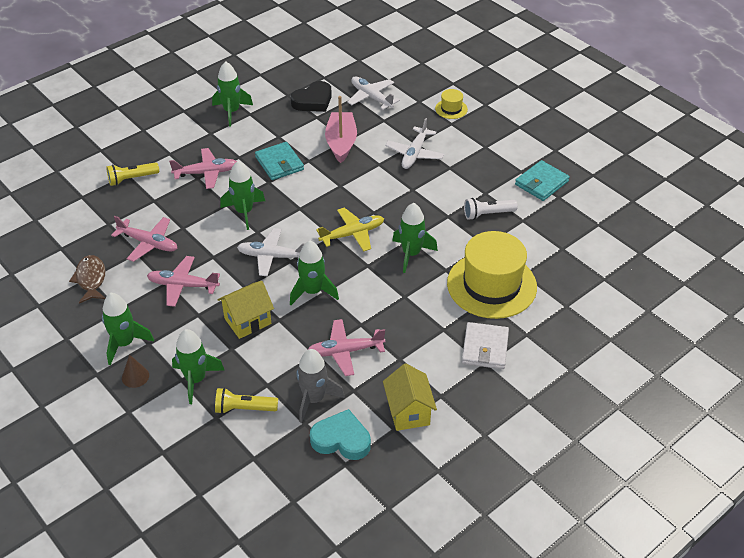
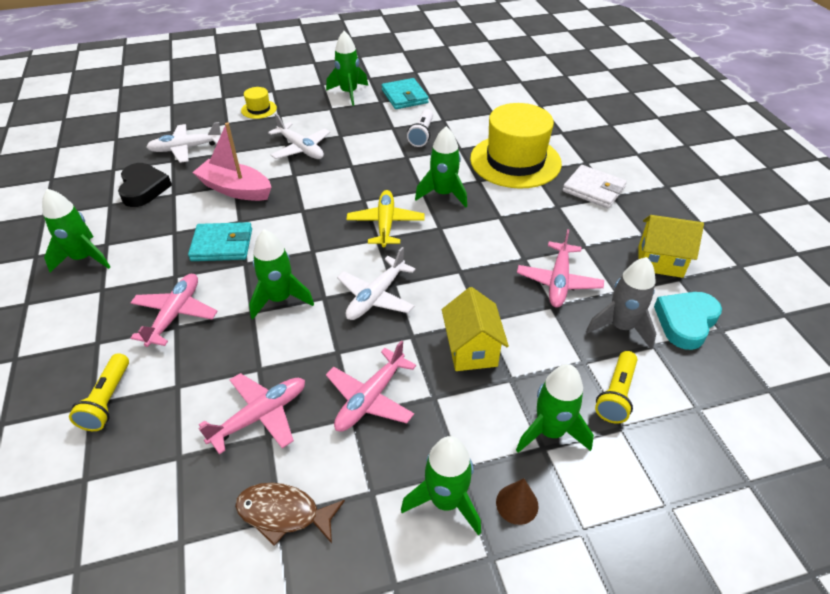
camera: 65 degrees left, 0 degrees up
(313, 292) = (455, 279): green rocket -> green rocket (349, 93)

